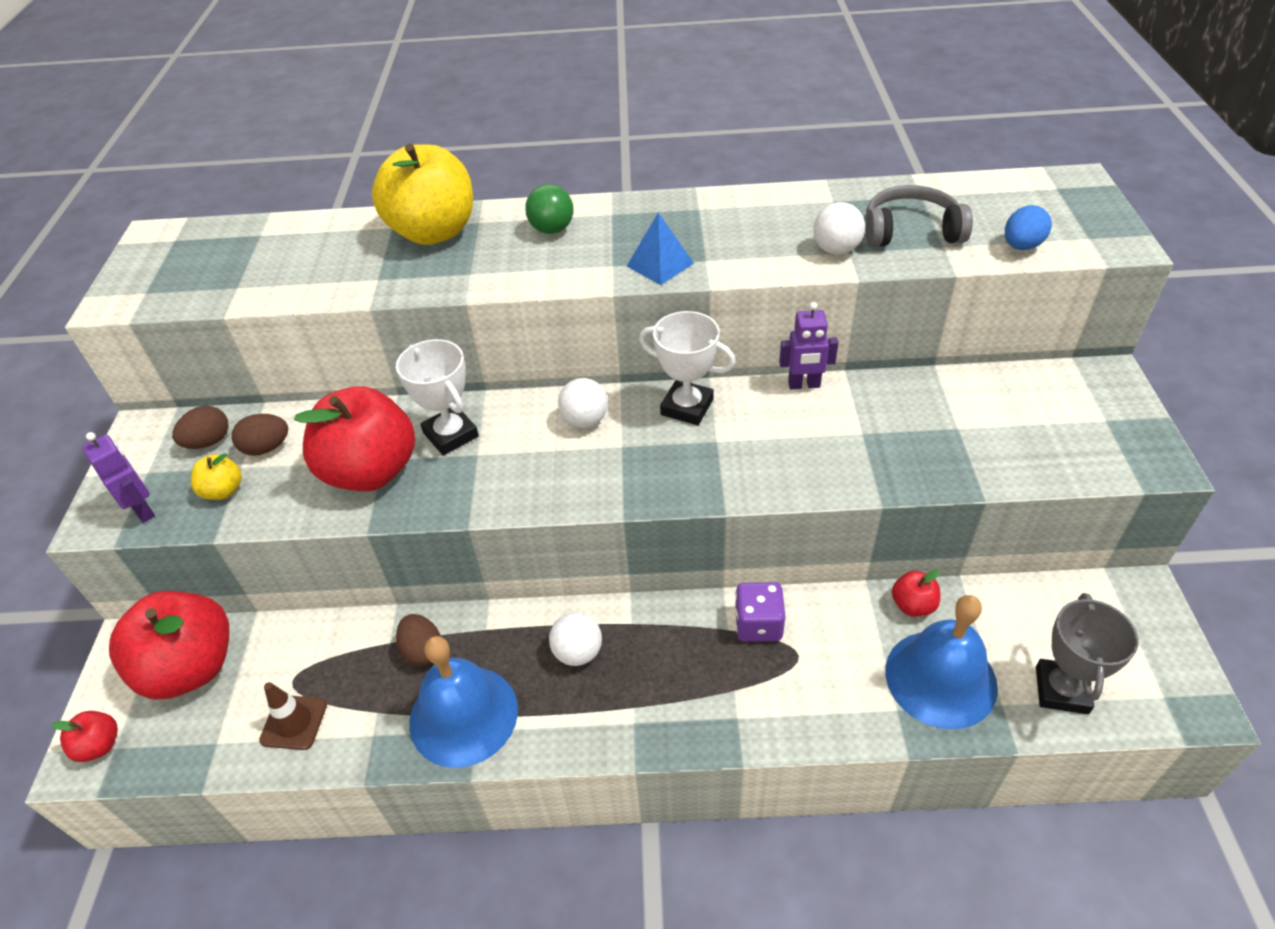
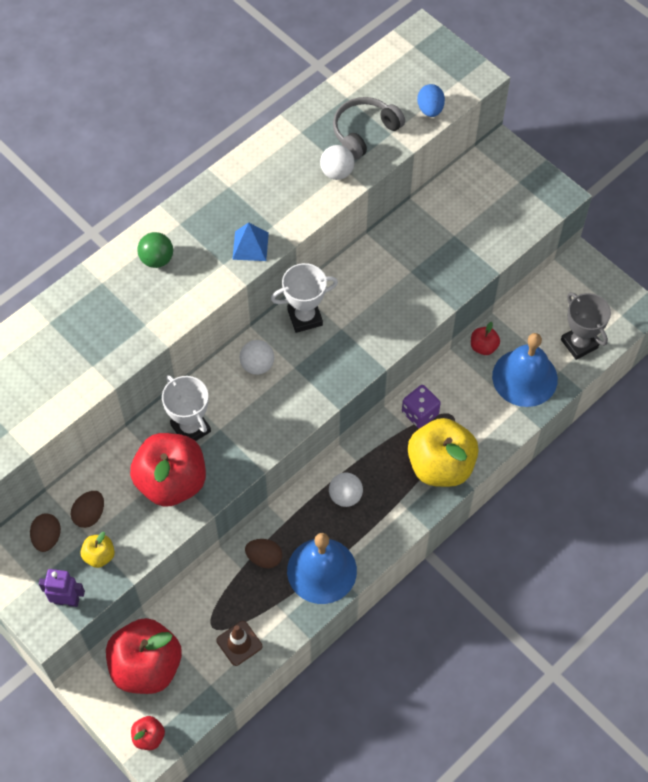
camera: 45 degrees left, 15 degrees up
(434, 232) = (83, 309): yellow apple -> yellow apple (440, 466)
(451, 435) = (190, 428): white trophy -> white trophy turned 45 degrees clockwise
(804, 385) = (354, 259): purple robot -> none

